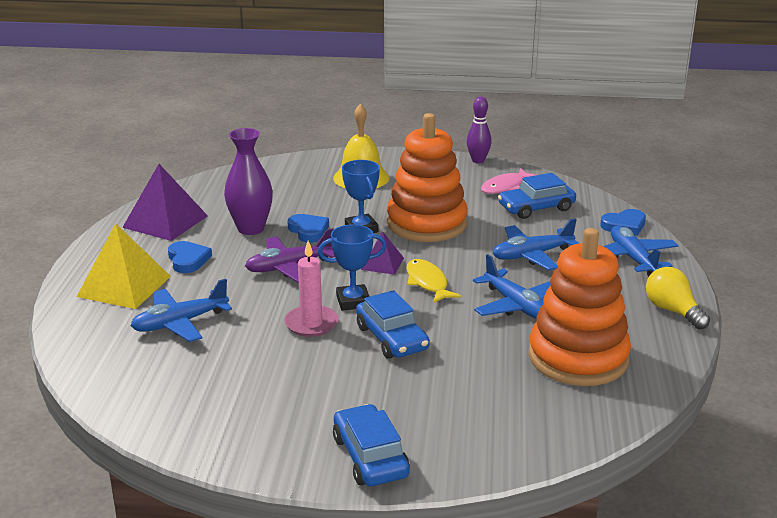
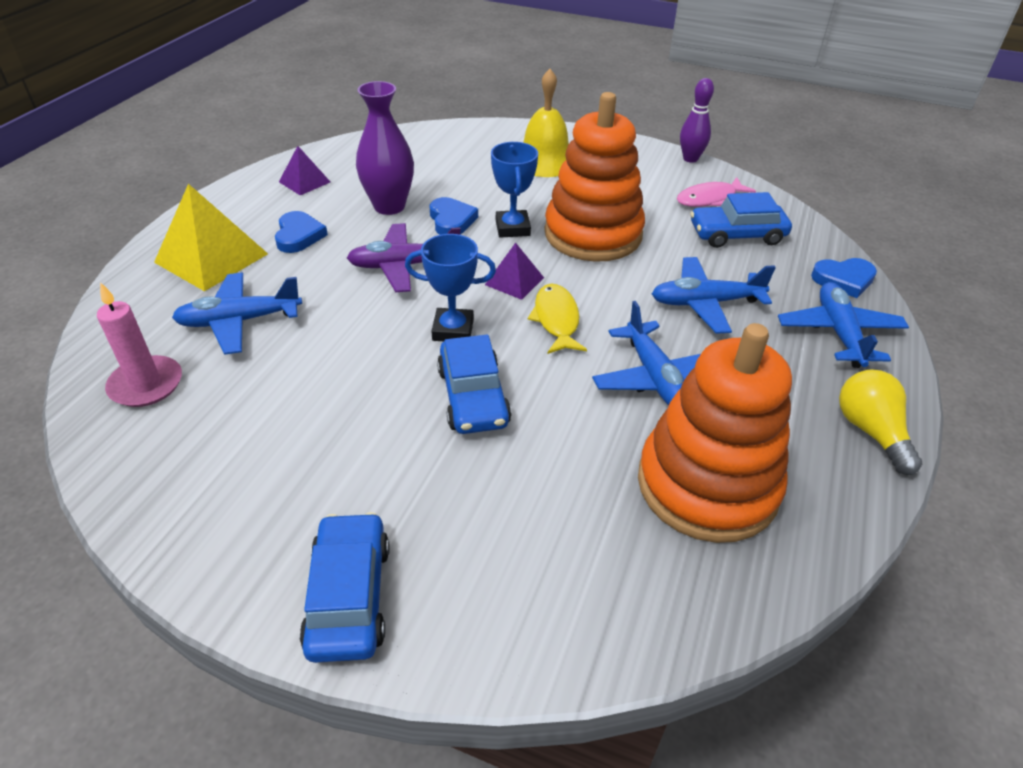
camera: 15 degrees right, 15 degrees up
(165, 221) = (304, 182): purple pyramid -> purple pyramid, size x0.54
(311, 324) = (387, 353): pink candle -> pink candle (146, 384)

